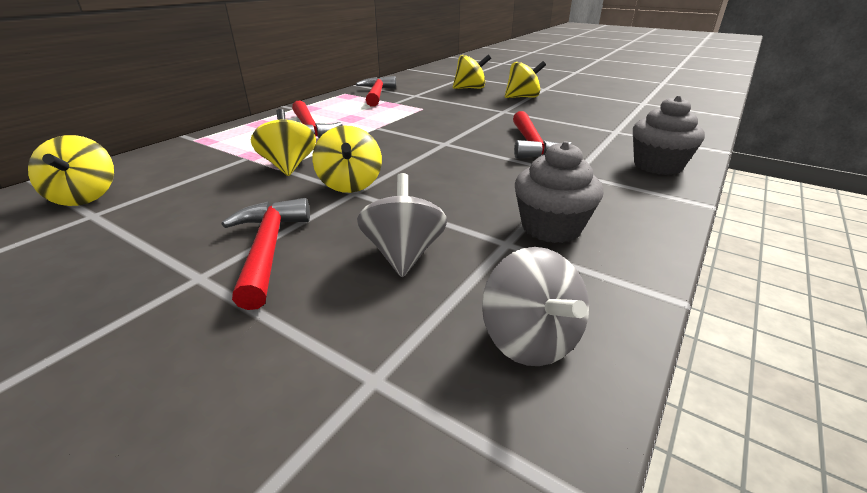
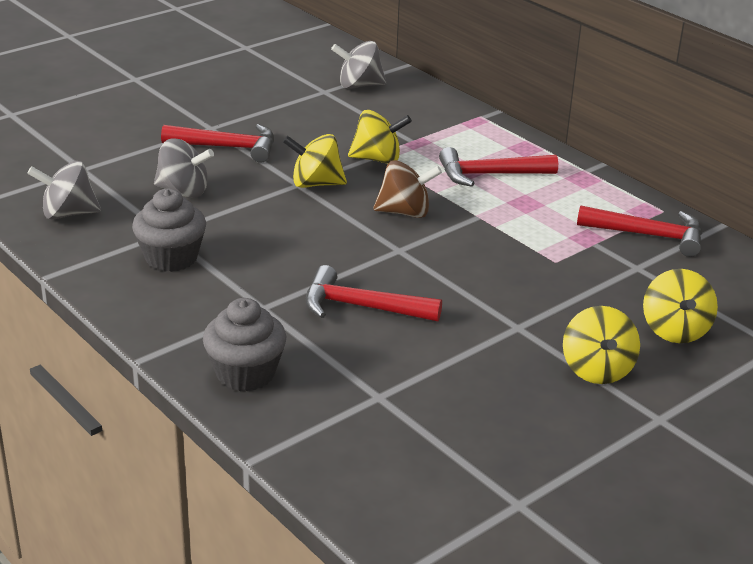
camera: 105 degrees right, 0 degrees up
(85, 197) = (359, 86): yellow spinning top -> grey spinning top
(386, 147) = (405, 212): none -> brown spinning top

